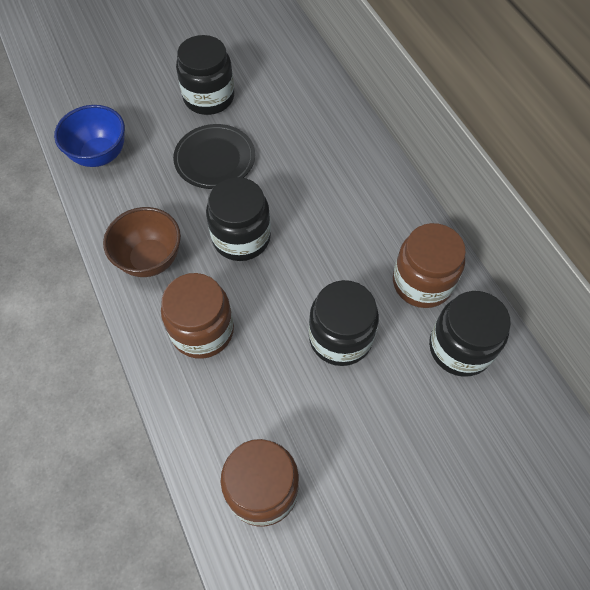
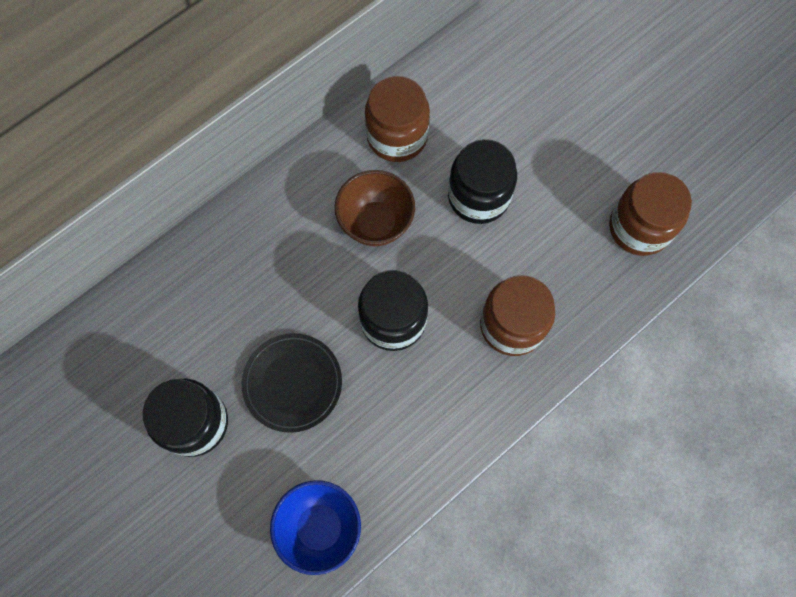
camera: 105 degrees left, 10 degrees up
(150, 259) = (447, 408): brown bowl -> brown bowl (376, 223)
(460, 347) = (456, 95): black jar -> none

